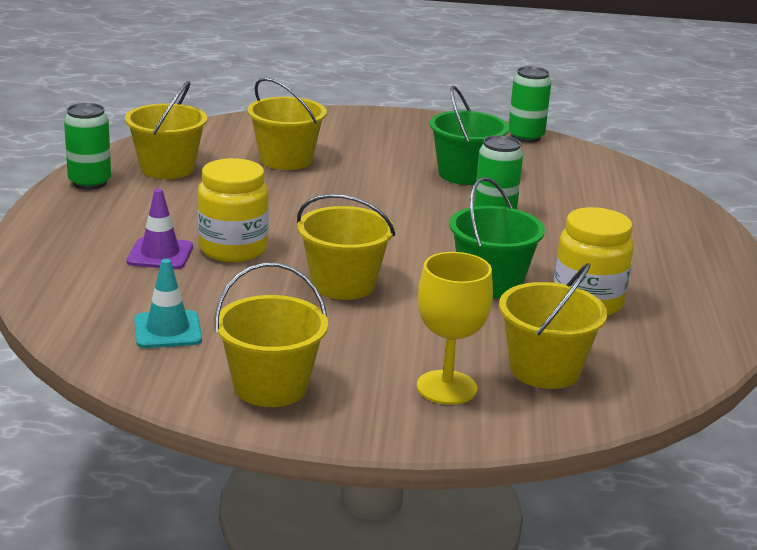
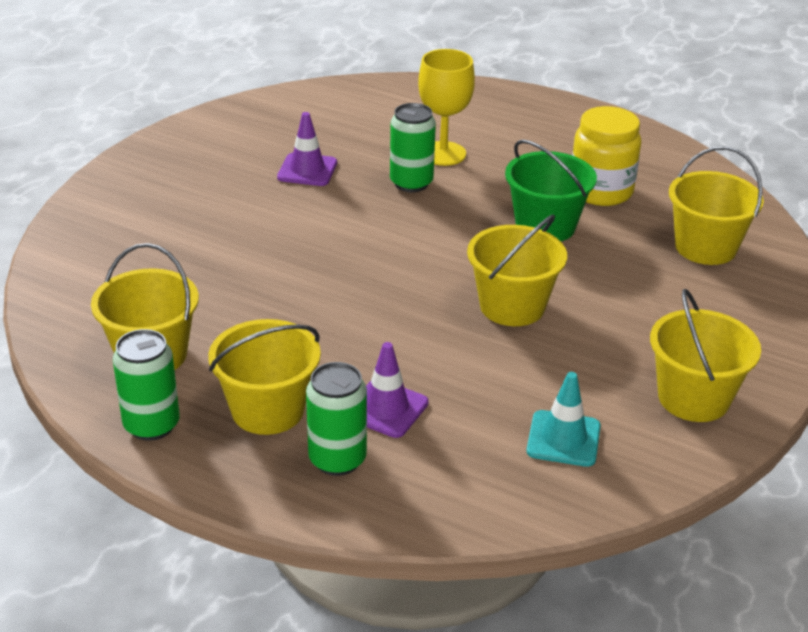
camera: 65 degrees left, 10 degrees up
(233, 249) = (400, 355): yellow jar -> none
(286, 160) = (190, 265): yellow bucket -> yellow bucket (267, 410)
(446, 388) = (721, 303): yellow goblet -> yellow goblet (443, 154)
(464, 174) = (307, 170): green bucket -> purple traffic cone
(526, 137) = (241, 111): green can -> green can (337, 459)

